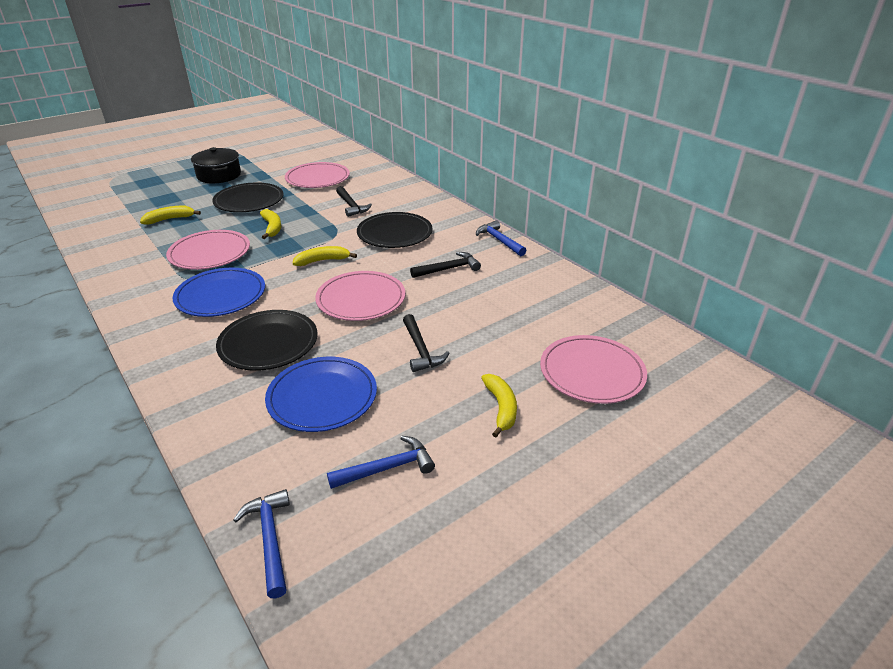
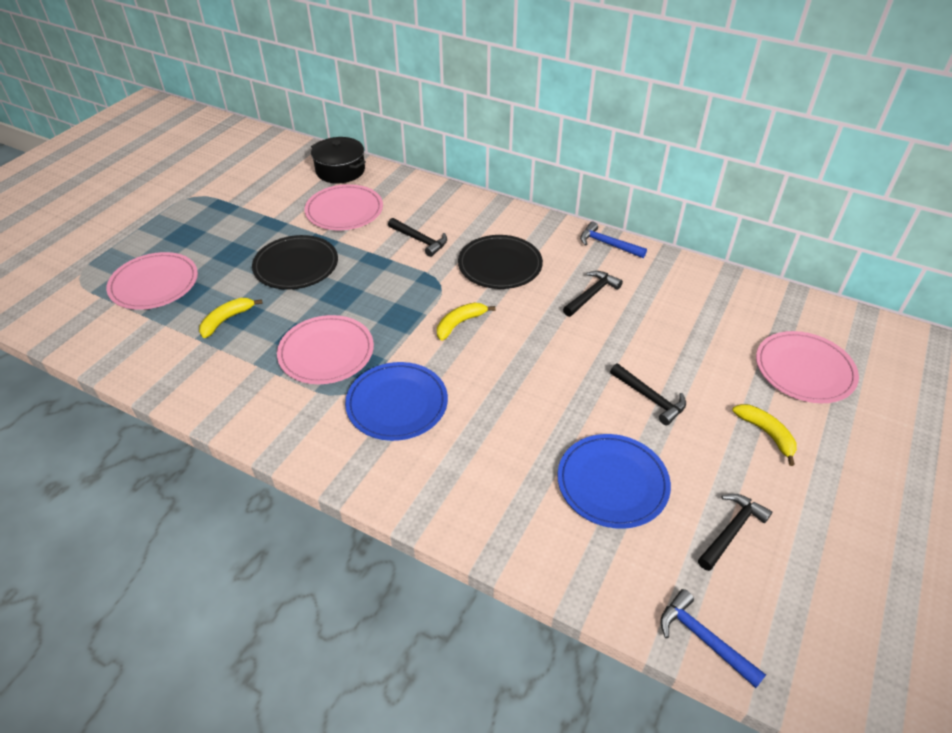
camera: 25 degrees left, 10 degrees up
(219, 175) = (219, 237): black pot -> black pot (340, 170)
(268, 343) = (505, 443): black plate -> none
(272, 228) = (362, 296): yellow banana -> none
(361, 299) = (543, 359): pink plate -> pink plate (154, 284)
(387, 468) = (731, 531): blue hammer -> black hammer

